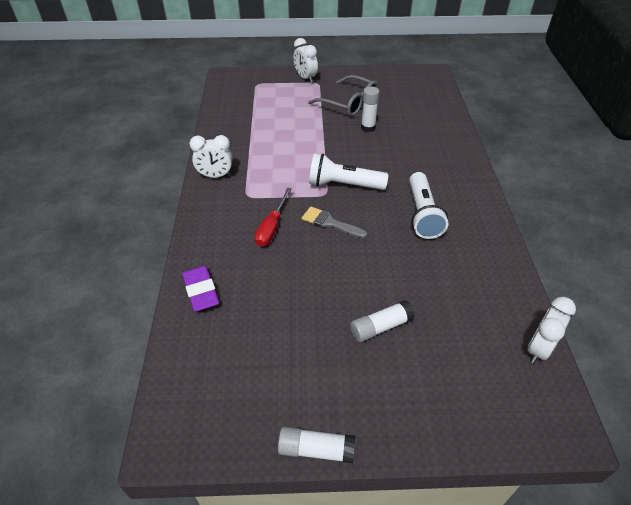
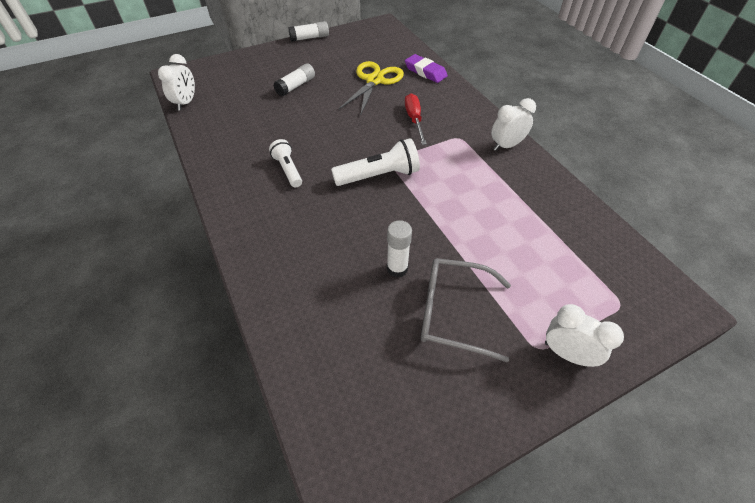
camera: 155 degrees right, 5 degrees up
(274, 299) = (374, 81): none -> yellow scissors
(330, 223) = (369, 137): grey brush -> none
(422, 214) = (288, 170): white flashlight -> white flashlight, size x0.64

